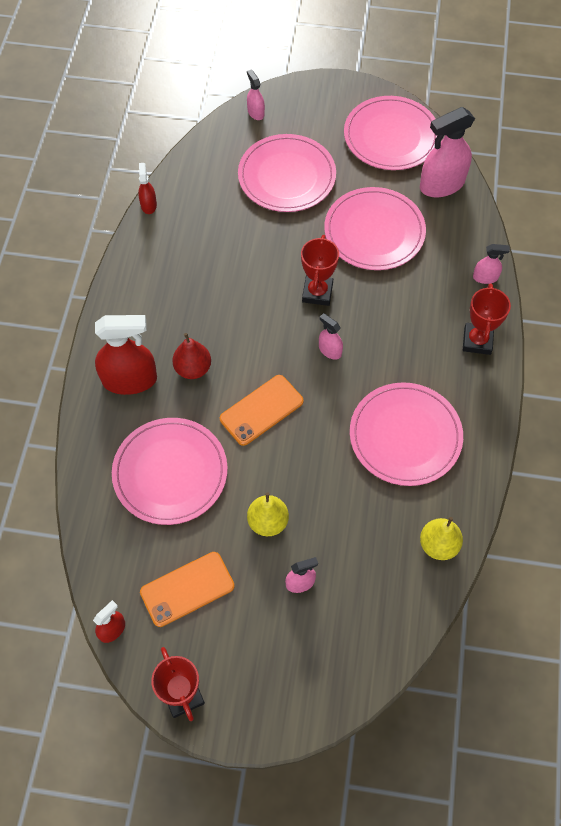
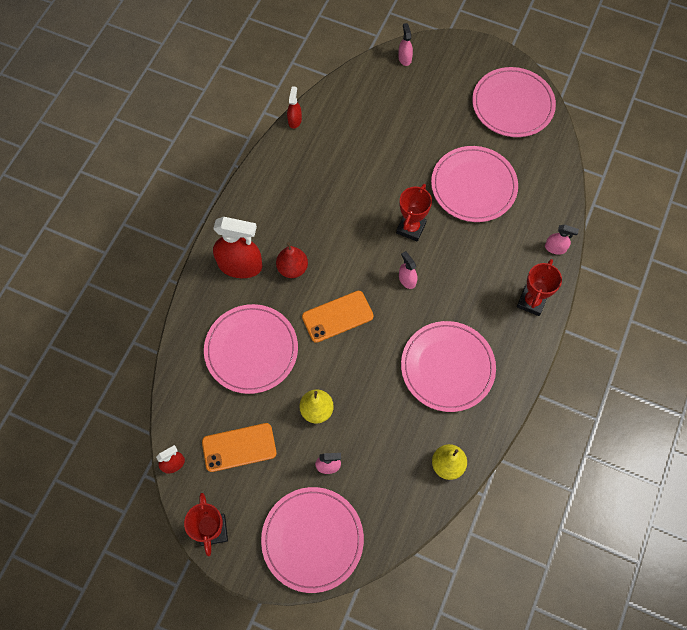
camera: 15 degrees right, 5 degrees up
(287, 176) = (414, 120): pink plate -> pink plate (312, 539)
(442, 184) = (543, 157): pink spray bottle -> none

